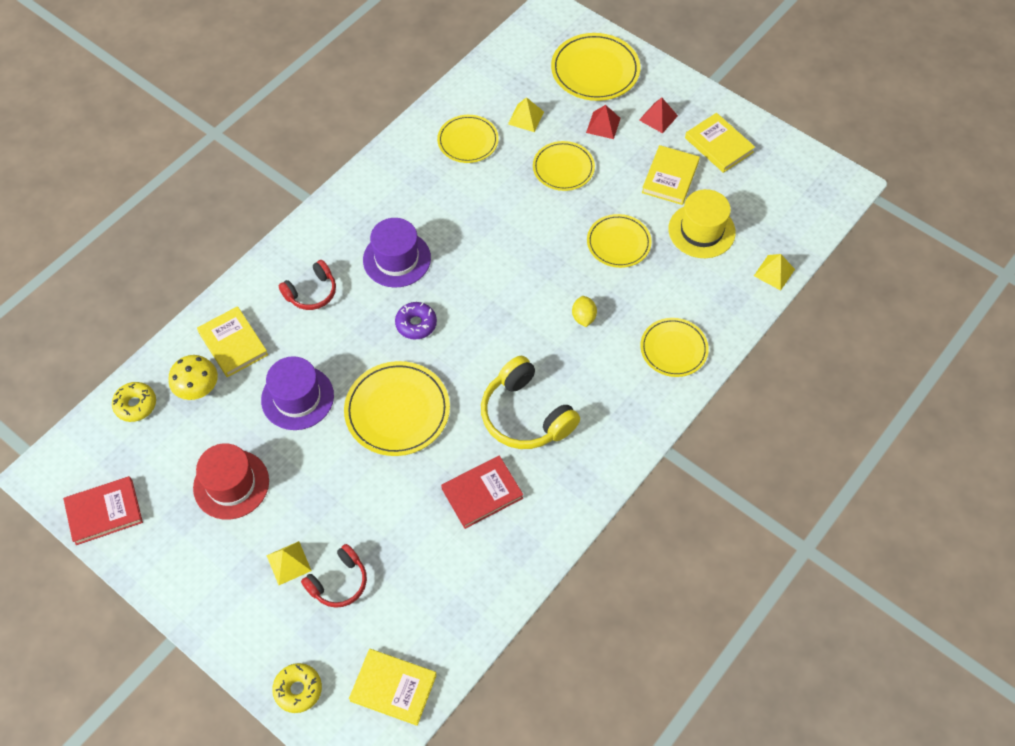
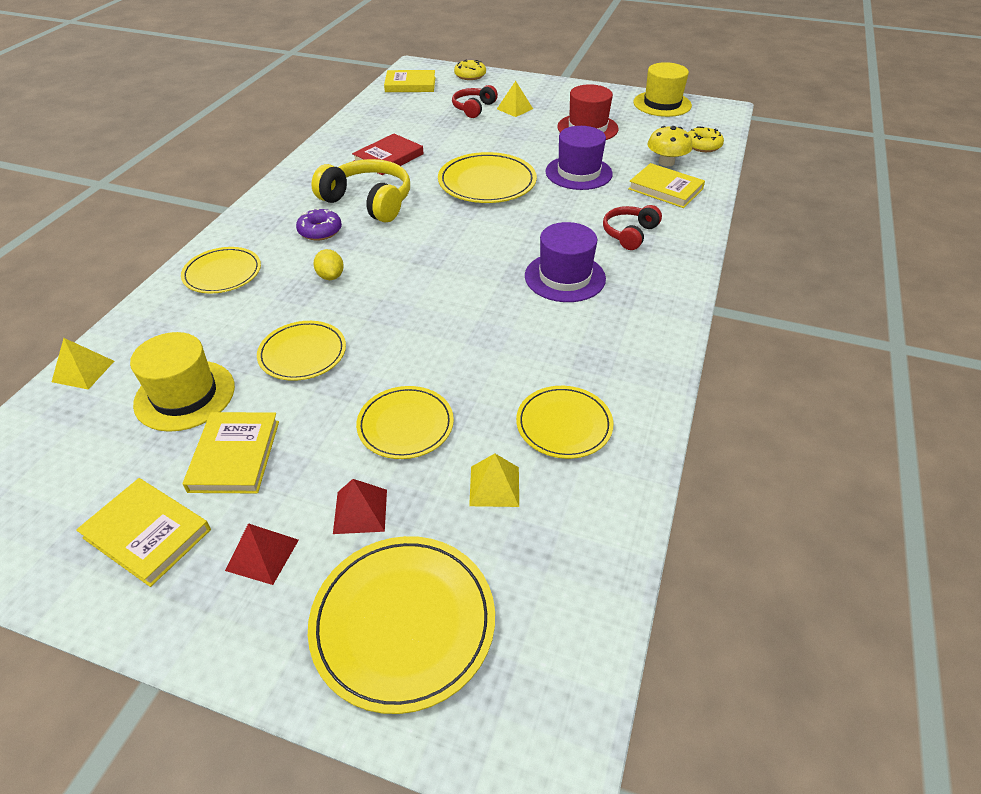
camera: 160 degrees right, 15 degrees down
(104, 512) = (662, 104): red book -> yellow hat
(416, 324) = (507, 235): purple donut -> purple donut (320, 231)

